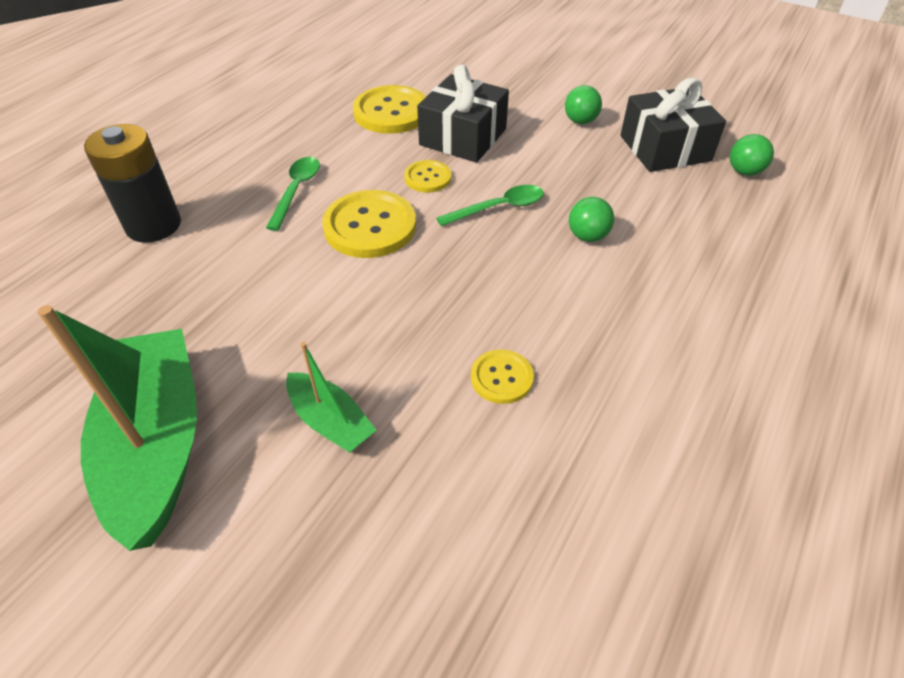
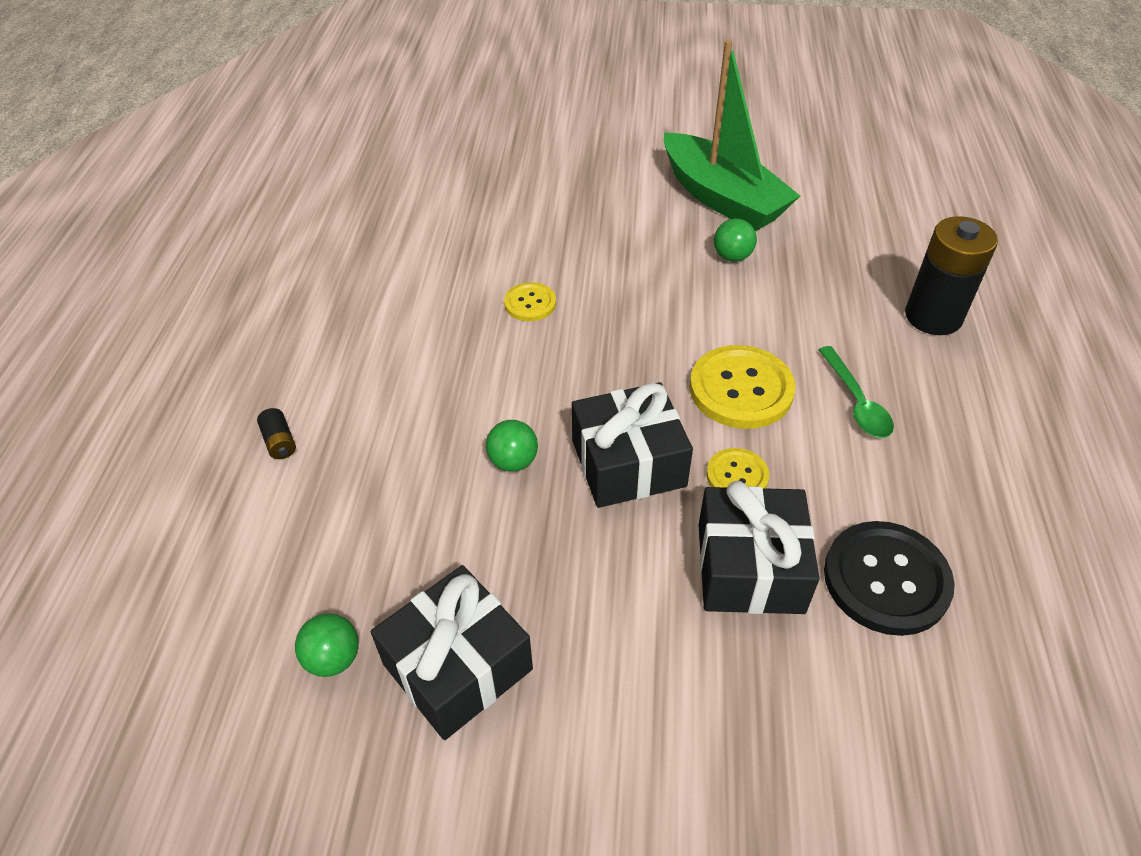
camera: 155 degrees right, 0 degrees up
(330, 421) = (630, 241): green boat -> none
(391, 112) = (886, 579): yellow button -> black button
(498, 208) = (628, 463): green spoon -> black gift
(580, 121) = (606, 682): green ball -> green ball (732, 256)
(800, 318) = (279, 442): none -> black battery

